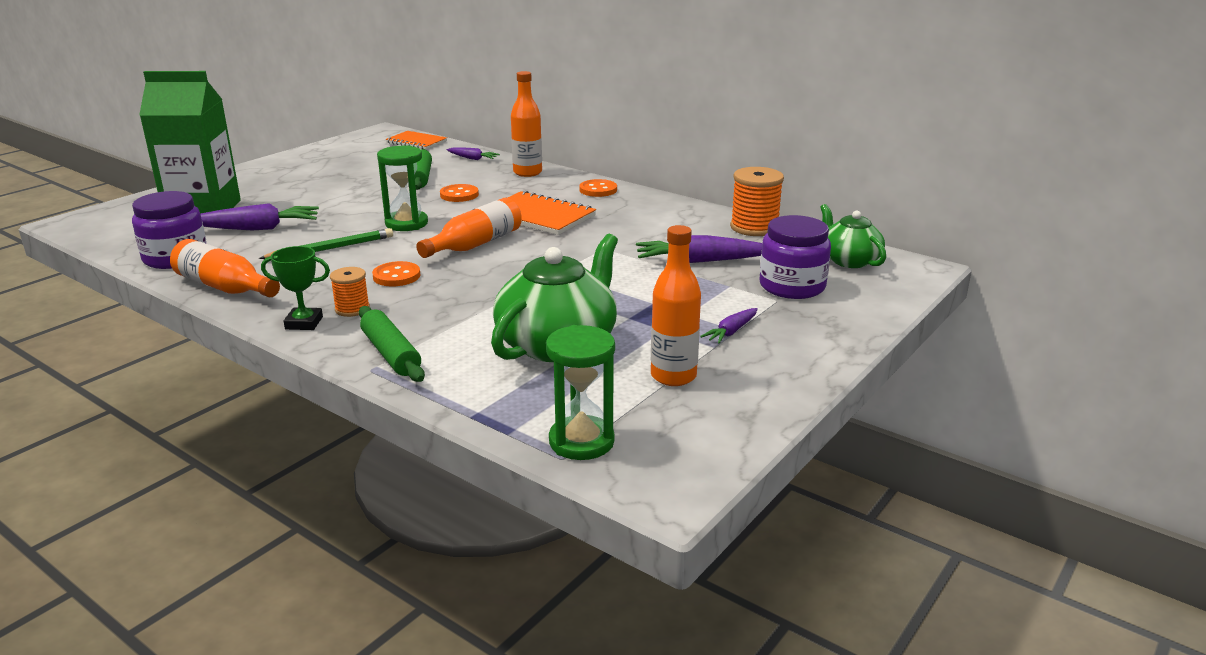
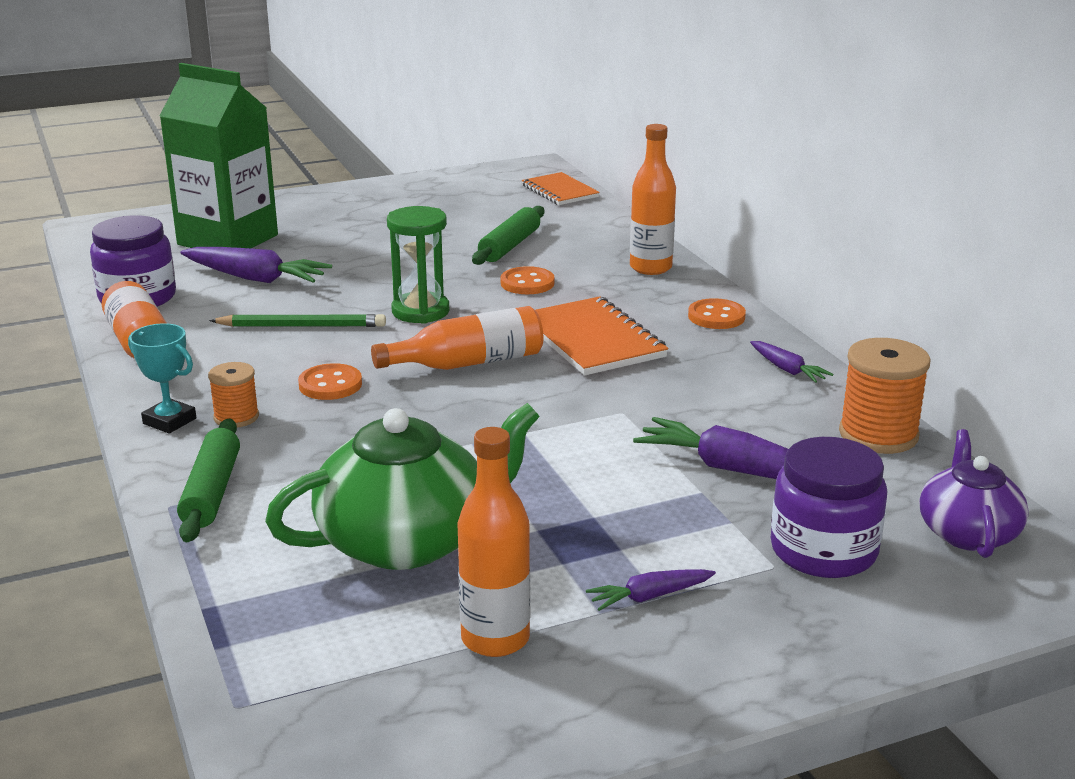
camera: 30 degrees right, 0 degrees up
(304, 323) = (169, 421): green trophy -> turquoise trophy
(473, 158) = (603, 231): purple carrot -> purple carrot (787, 370)
(581, 441) = (281, 692): green hourglass -> none
(849, 260) = (967, 532): green teapot -> purple teapot

